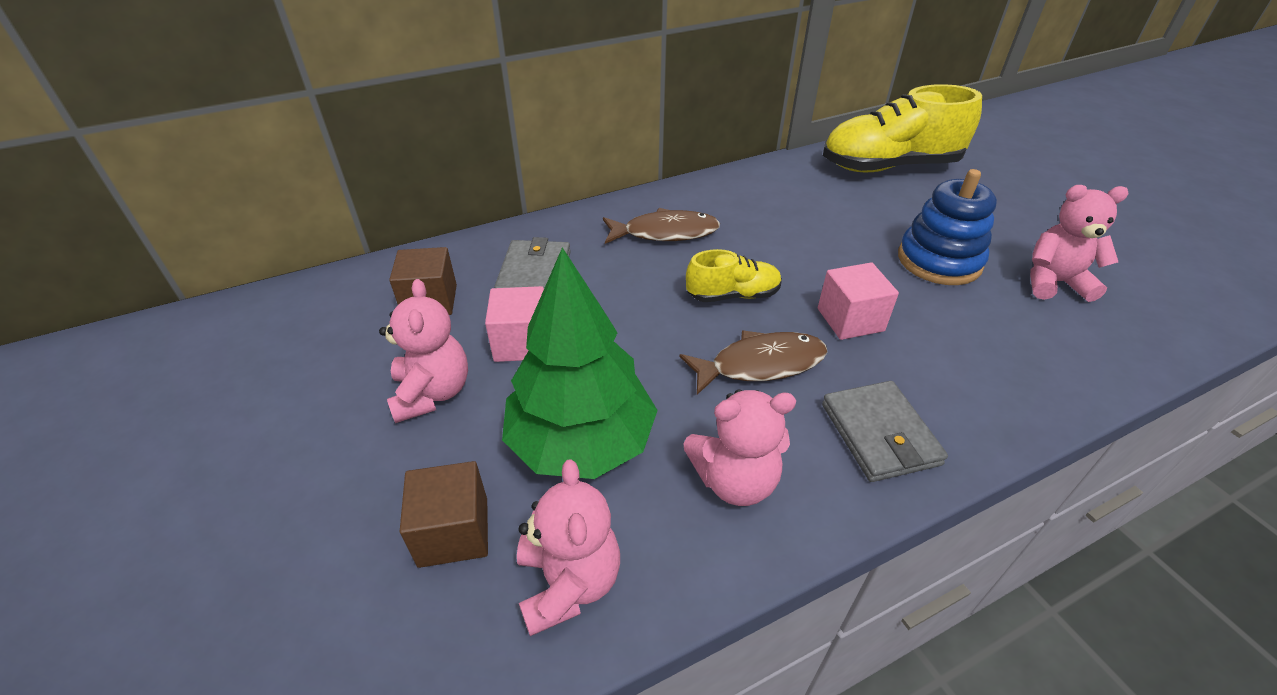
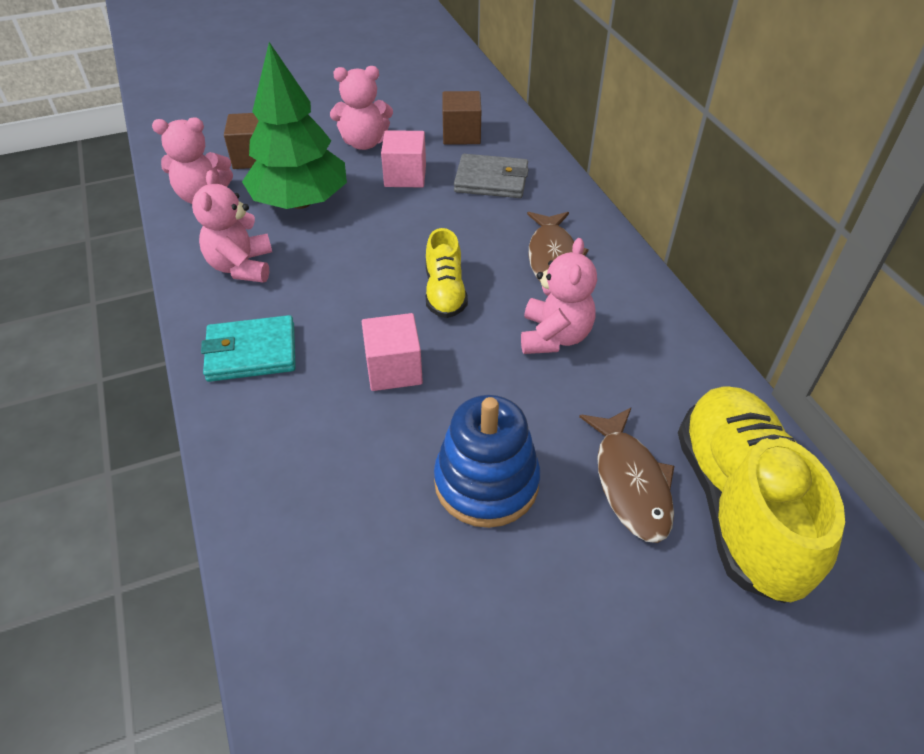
camera: 95 degrees right, 5 degrees up
(760, 364) = (349, 296): brown fish -> brown fish (630, 482)
(879, 434) = (251, 352): grey wallet -> turquoise wallet
(1054, 282) = (426, 599): pink teddy bear -> pink teddy bear (554, 336)

